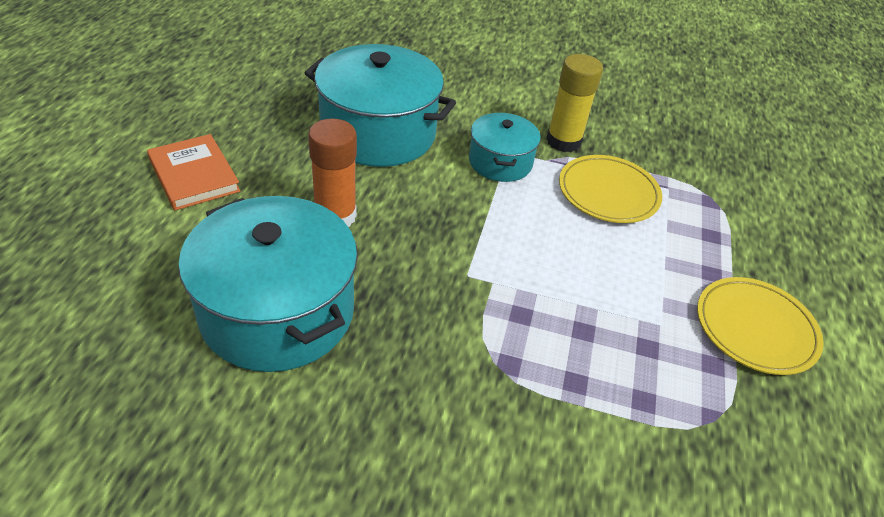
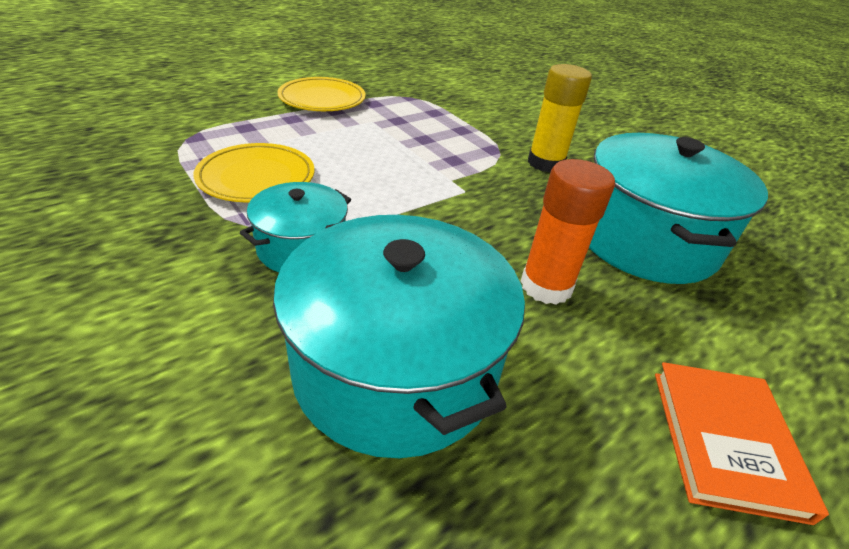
camera: 140 degrees left, 5 degrees down
(563, 141) = (195, 232): yellow glue stick -> yellow glue stick (545, 163)

